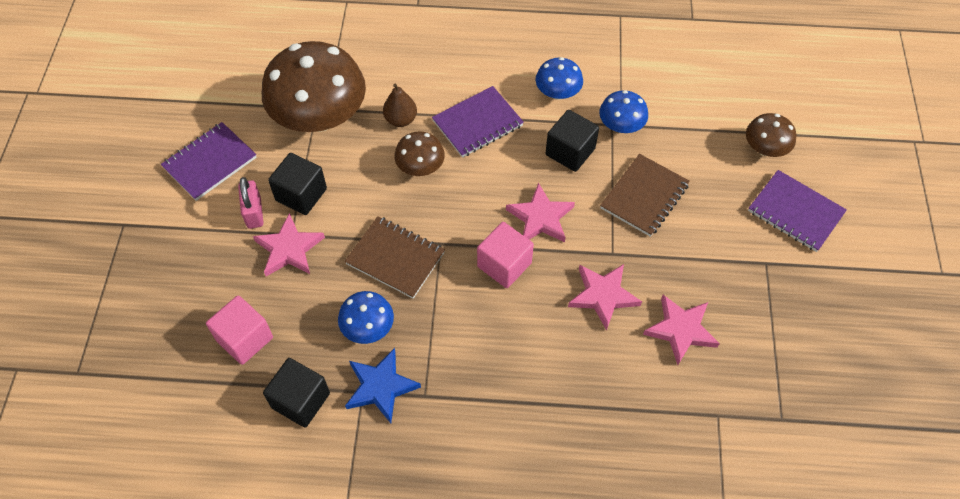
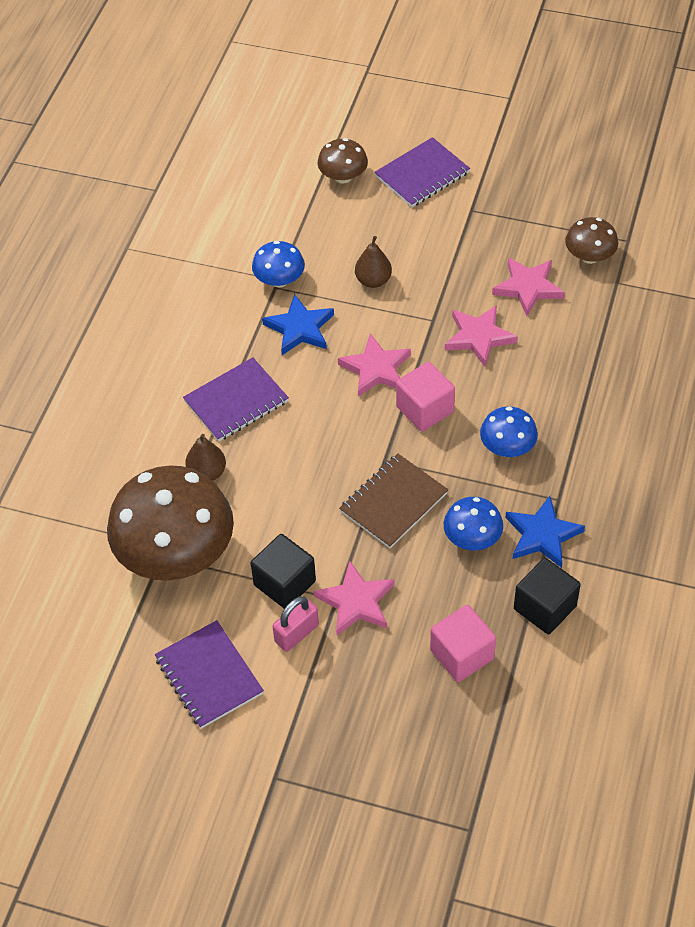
camera: 75 degrees left, 5 degrees down
(254, 212) = (296, 633): pink padlock -> pink padlock turned 45 degrees counterclockwise
(420, 167) = (280, 463): brown mushroom -> brown mushroom (589, 256)
(478, 123) = (236, 401): purple notebook -> purple notebook turned 75 degrees clockwise
(557, 92) = (217, 323): blue mushroom -> blue mushroom (507, 447)
(570, 152) = (300, 328): black cube -> blue star
(644, 196) = (373, 281): brown notebook -> brown pear

